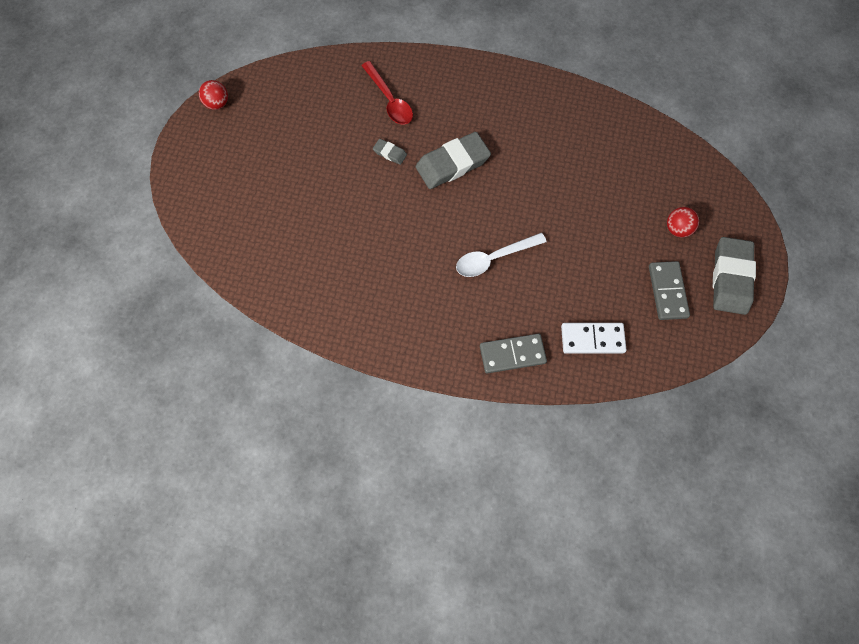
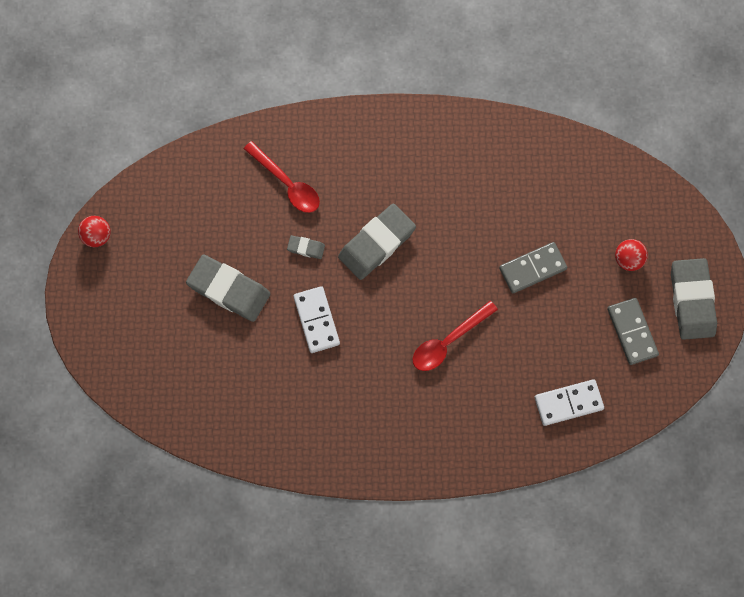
camera: 15 degrees left, 5 degrees up
(313, 170) = (229, 290): none -> grey eraser
(381, 213) = (316, 320): none -> white domino
(494, 258) = (448, 341): white spoon -> red spoon
(512, 354) = (493, 440): grey domino -> grey domino (532, 268)

